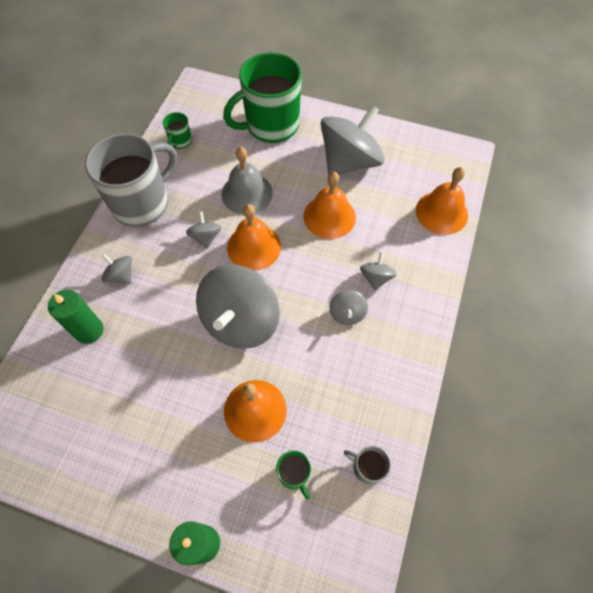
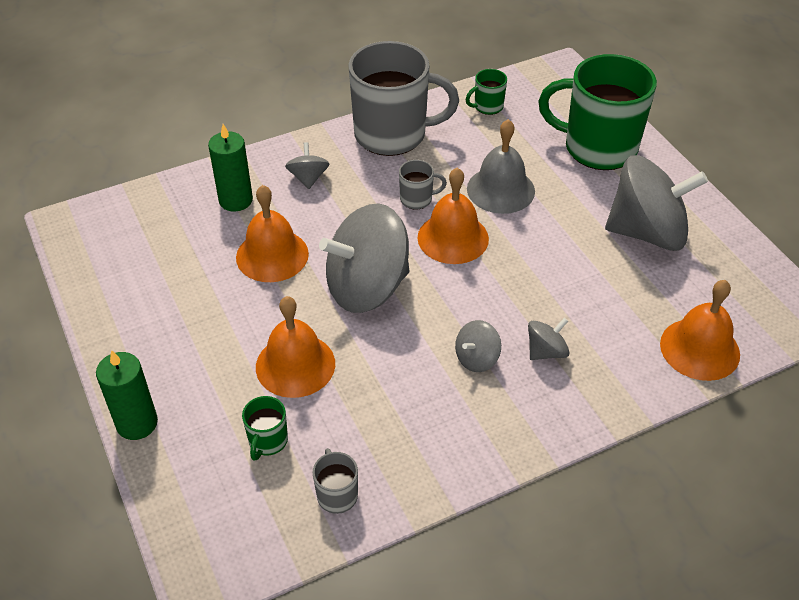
camera: 45 degrees right, 15 degrees down
(206, 237) = (417, 199): grey spinning top -> grey mug
(329, 216) = (562, 265): orange bell -> orange bell (272, 255)

